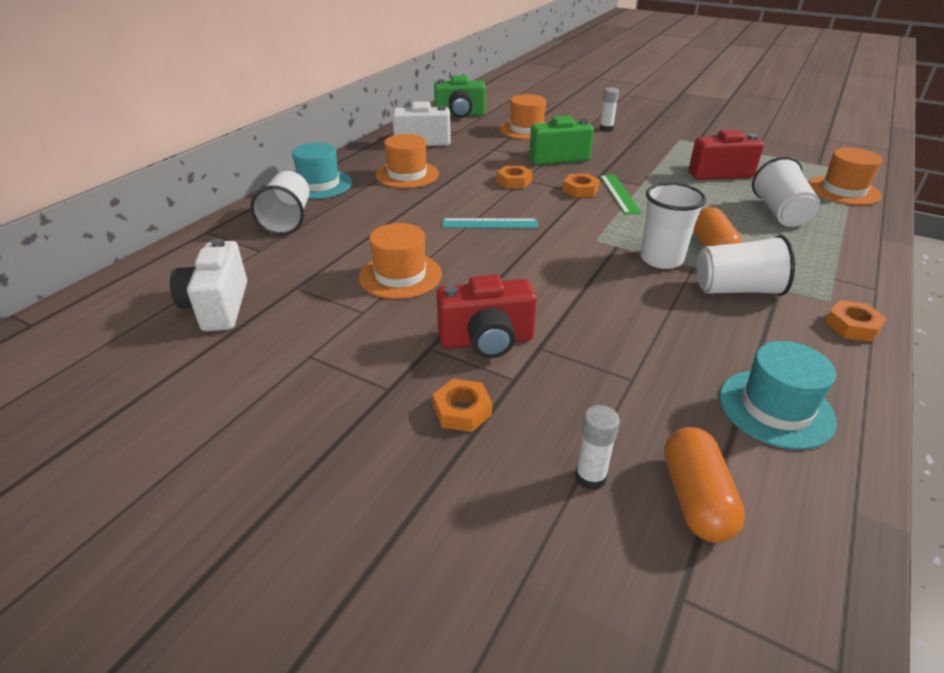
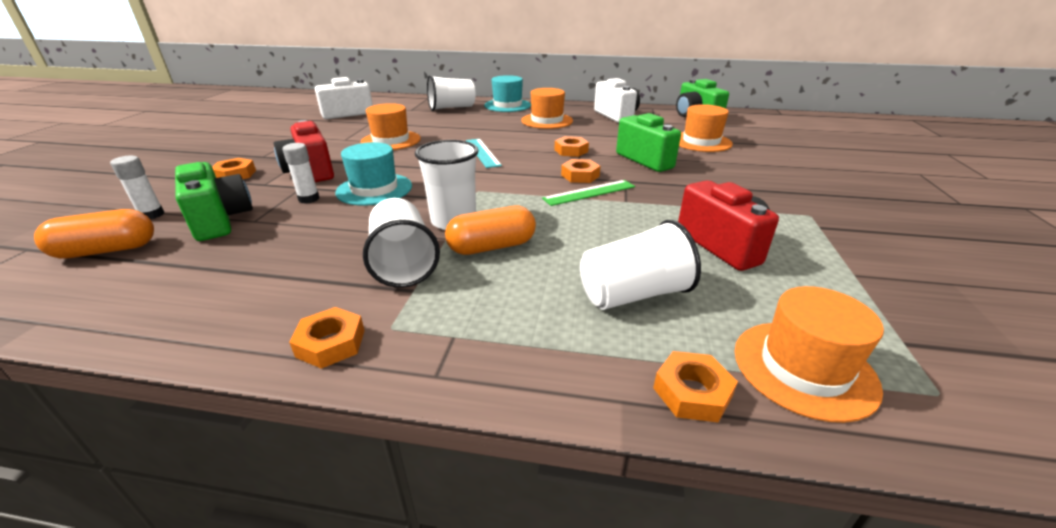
camera: 70 degrees right, 5 degrees down
(606, 129) = (768, 173): white glue stick -> white glue stick (309, 199)
(625, 407) = (220, 220): none -> green camera
(776, 408) = (192, 285): turquoise hat -> turquoise hat (374, 189)
(869, 220) = (692, 392): none -> orange nut

